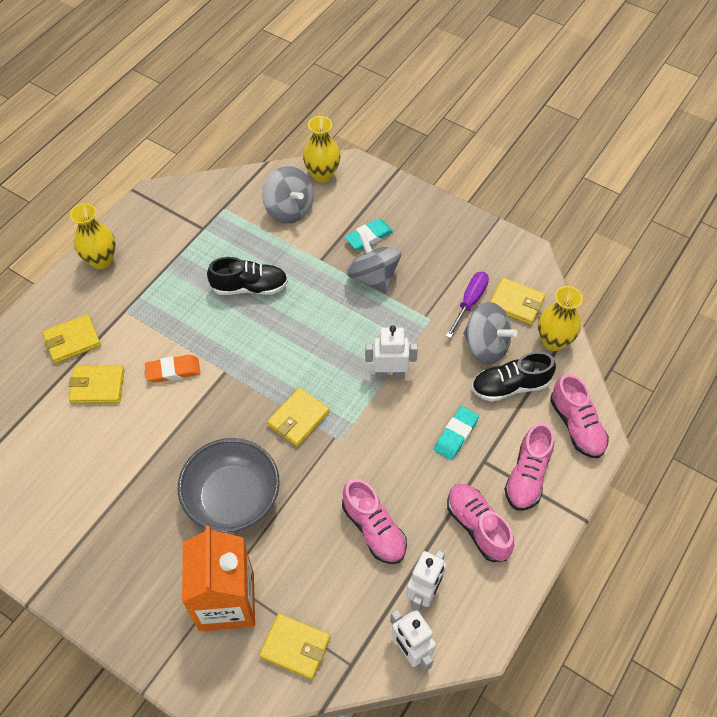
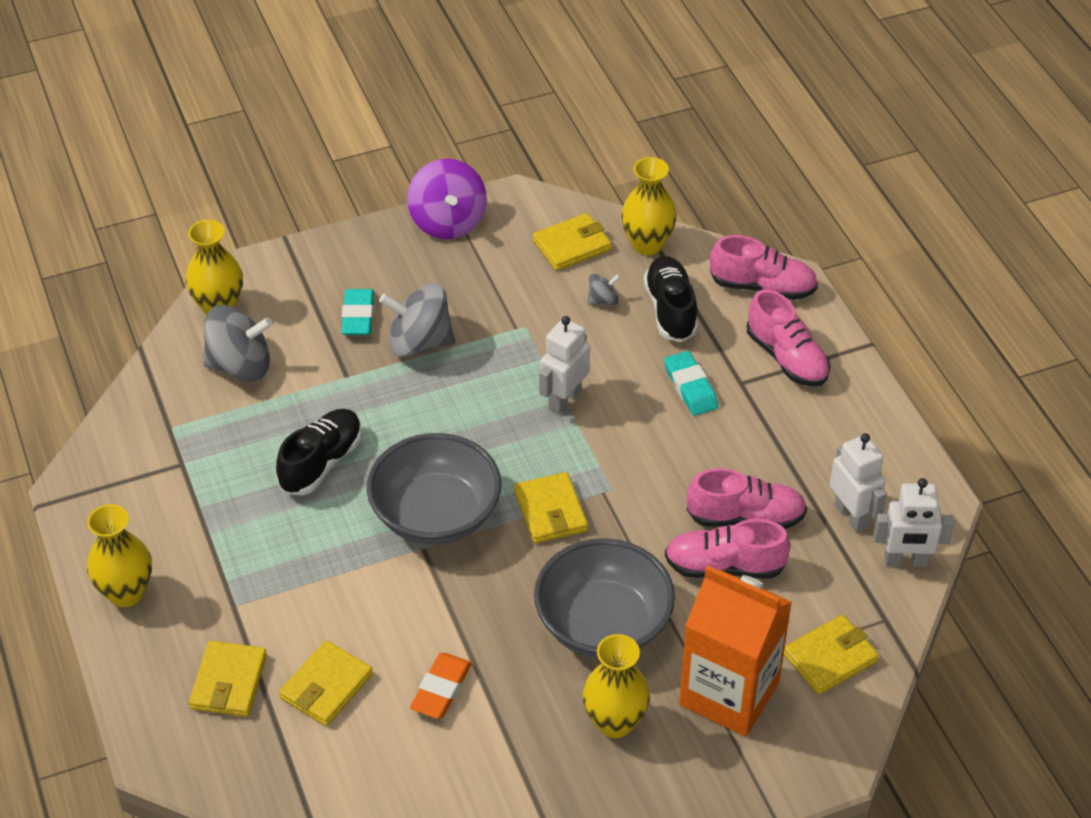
camera: 55 degrees left, 10 degrees down
(164, 548) = (615, 722): none -> yellow vase
(173, 371) = (375, 598): orange eraser -> orange eraser (441, 689)
(253, 363) = (436, 515): none -> grey bowl
(469, 302) = (534, 281): purple screwdriver -> none
(477, 526) = (812, 430): pink shoe -> pink shoe (724, 566)
(478, 233) = (448, 222): none -> purple spinning top
(486, 346) = (603, 300): grey spinning top -> grey spinning top, size x0.48
(510, 386) = (670, 310): black shoe -> black shoe turned 150 degrees clockwise

